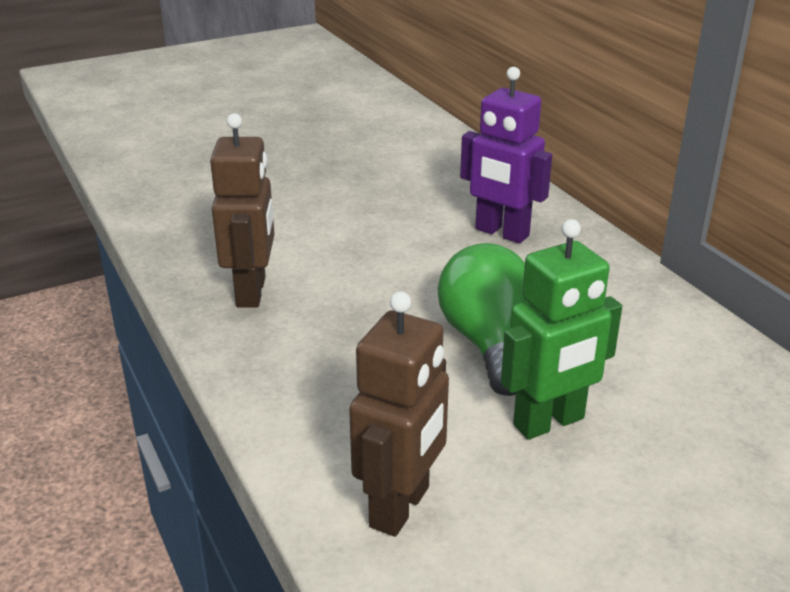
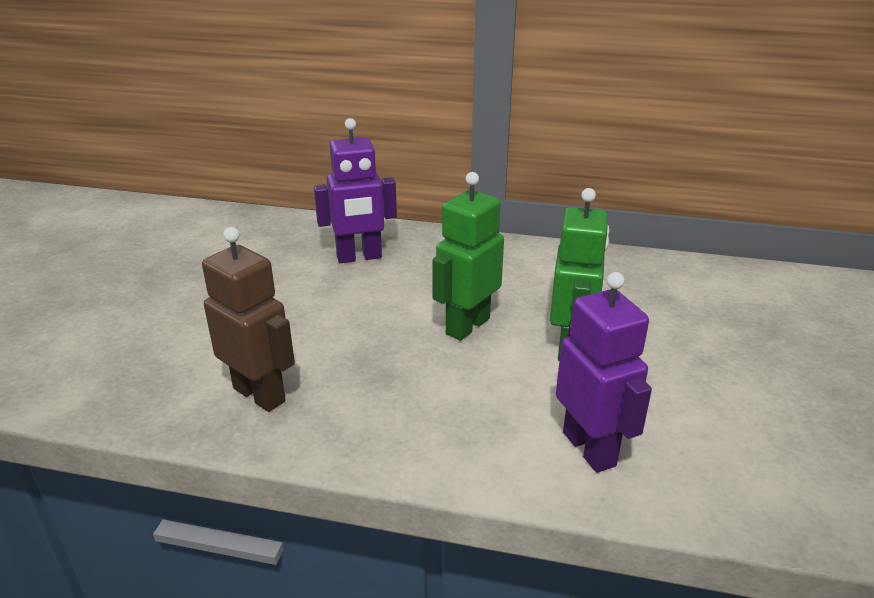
camera: 50 degrees left, 0 degrees up
(401, 507) = (590, 448): brown robot -> purple robot
(488, 343) = (467, 326): green light bulb -> green robot

